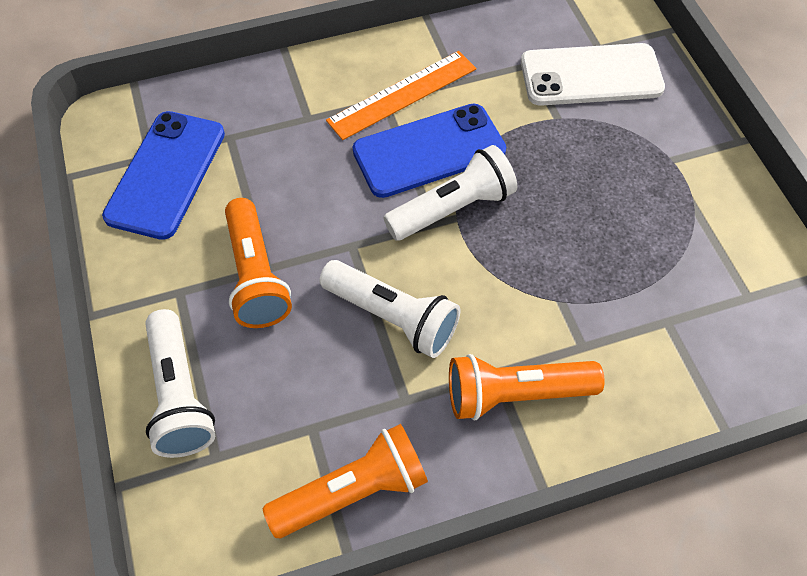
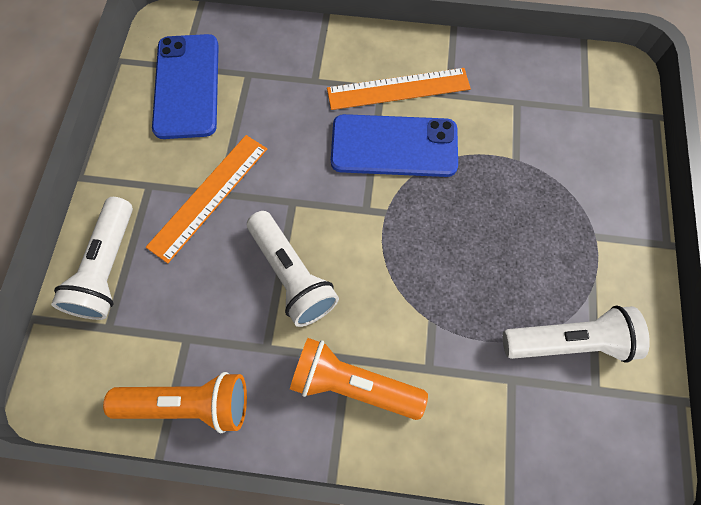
camera: 25 degrees right, 10 degrees up
(166, 174) = (187, 86): blue phone -> blue phone turned 45 degrees counterclockwise
(256, 276) = (209, 196): orange flashlight -> orange ruler
(453, 208) = (387, 203): white flashlight -> white flashlight (569, 341)
(591, 75) = (565, 132): white phone -> none

